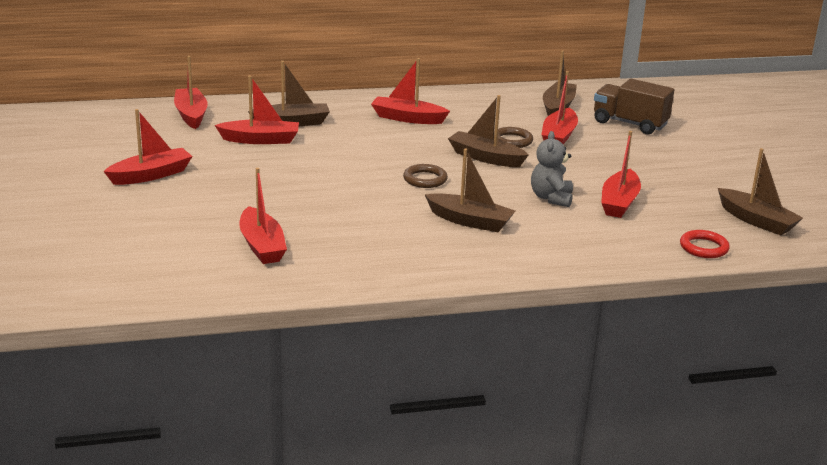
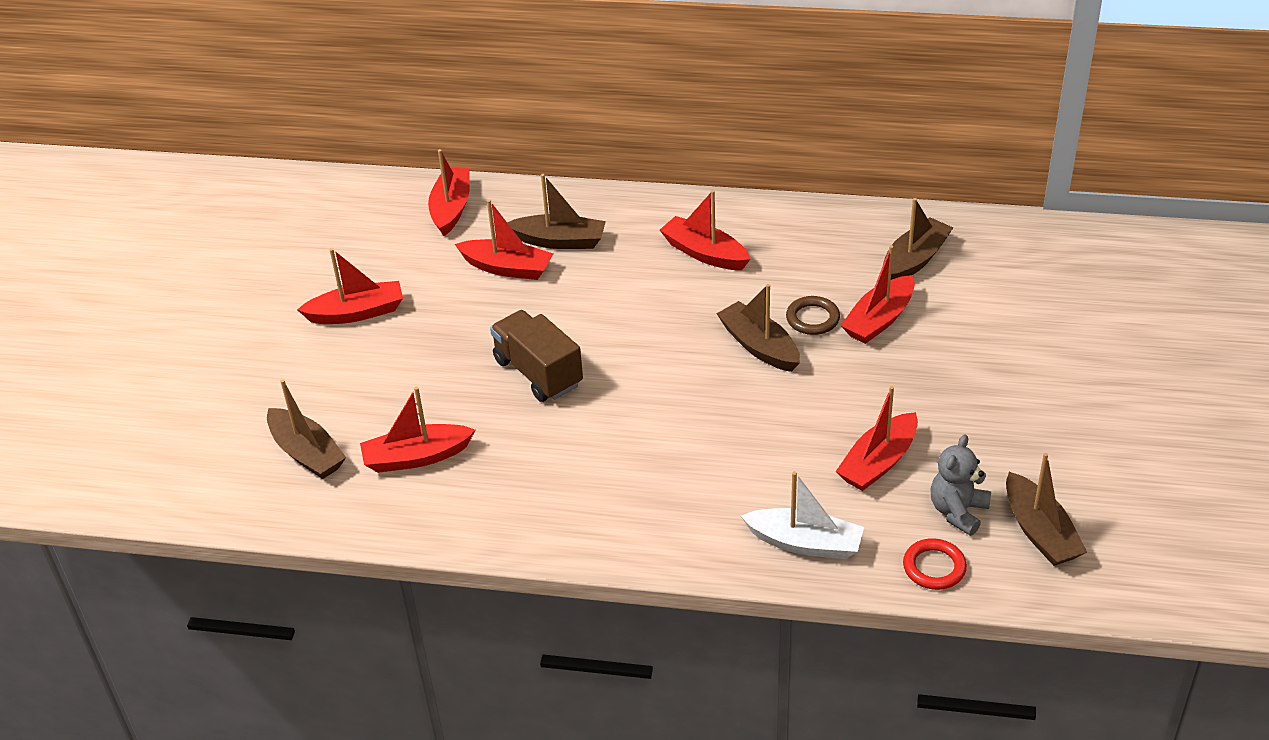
camera: 25 degrees right, 15 degrees up
(262, 246) = (416, 457): red boat -> red boat turned 75 degrees clockwise
(425, 179) = (661, 374): brown ring -> none
(470, 221) = (672, 461): brown boat -> brown boat (307, 453)
(551, 198) = (796, 438): grey teddy bear -> grey teddy bear (958, 511)
(604, 249) = (805, 543): none -> white boat
(629, 123) = (993, 309): brown truck -> brown truck (538, 373)

